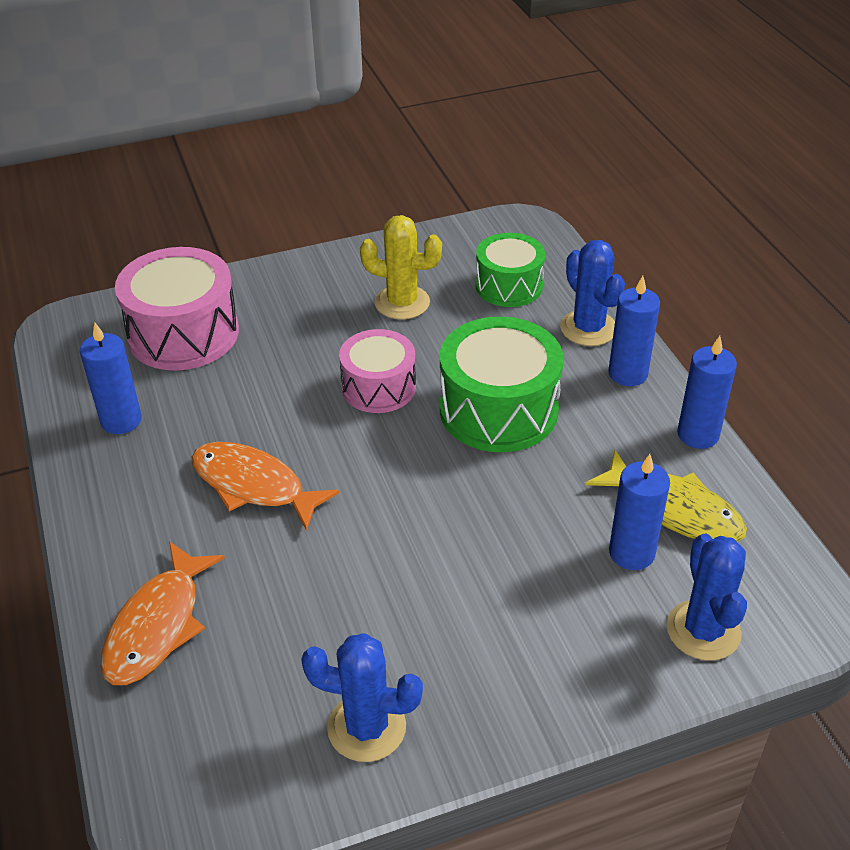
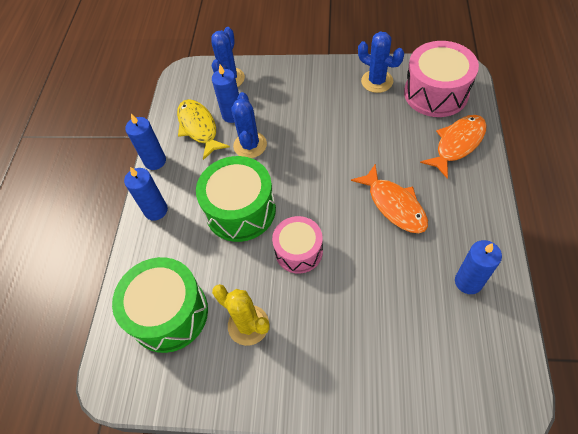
camera: 150 degrees left, 15 degrees up
(183, 334) = (415, 354): pink drum -> pink drum (436, 93)
(509, 286) = (169, 313): green drum -> green drum, size x1.56
(588, 328) = (150, 253): blue cactus -> blue cactus (250, 145)

